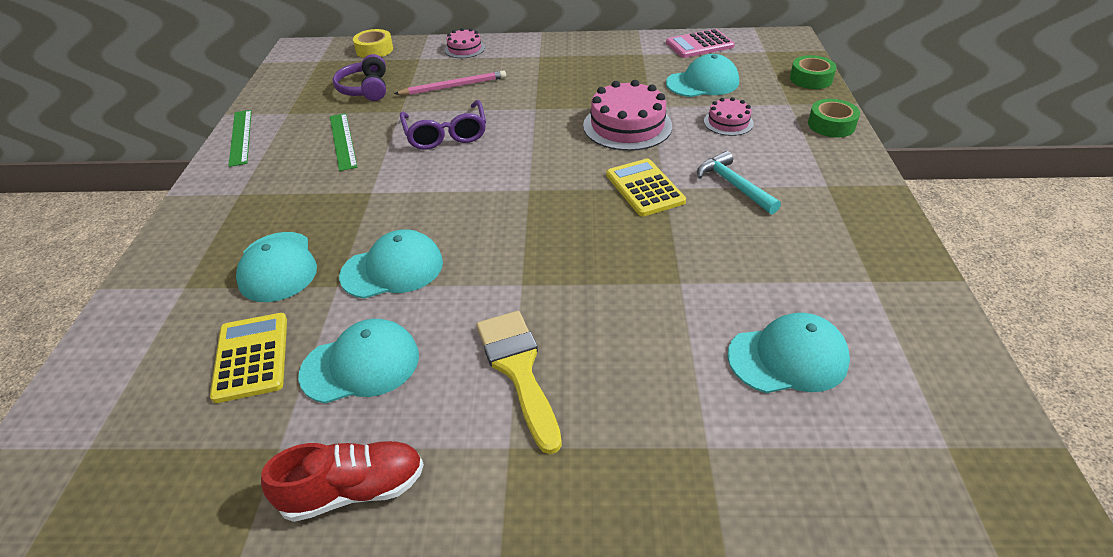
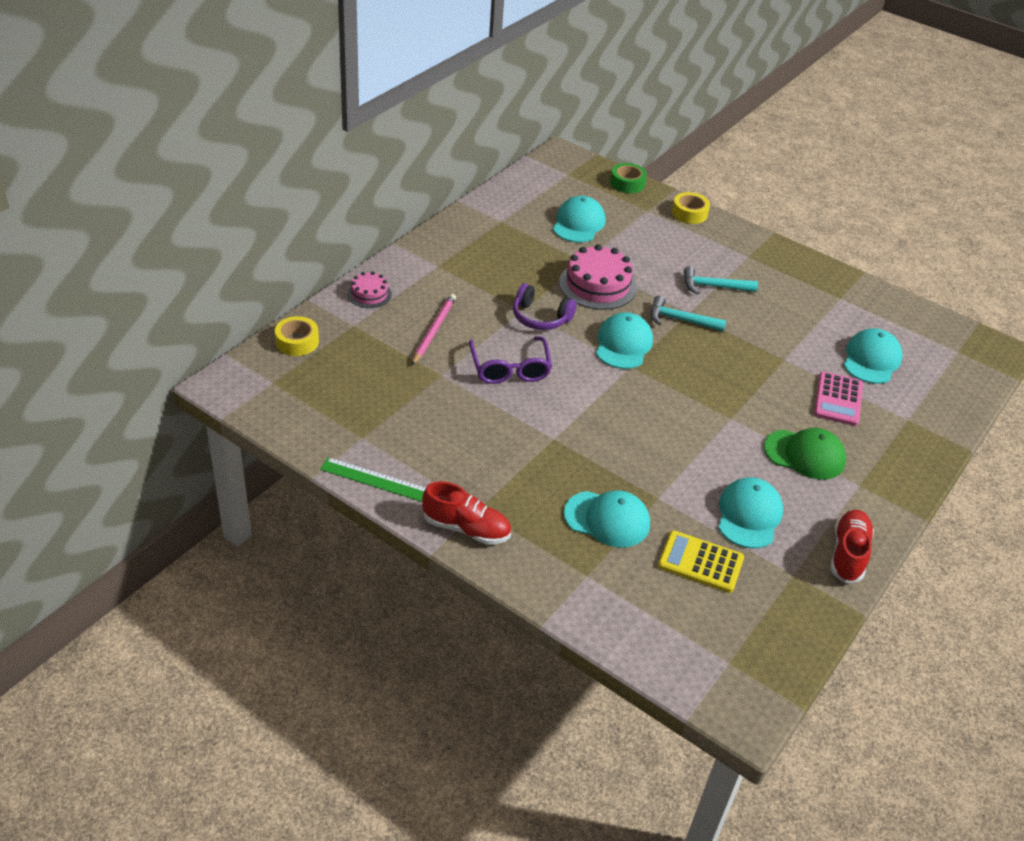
camera: 60 degrees left, 0 degrees up
(209, 198) = (466, 528): none -> red shoe
(342, 141) = (455, 424): green ruler -> none
(365, 89) = (374, 377): purple headphones -> purple headphones (540, 317)
(392, 269) = (663, 465): turquoise cap -> turquoise cap (623, 344)
(446, 134) = (510, 368): purple glasses -> purple glasses turned 60 degrees clockwise
(518, 369) = (805, 454): yellow brush -> green cap
(644, 188) = (680, 320): yellow calculator -> turquoise hammer
(699, 45) = (521, 191): pink calculator -> pink calculator (838, 399)
(728, 122) = (642, 245): pink cake -> none
(831, 125) = (689, 213): green tape -> yellow tape

